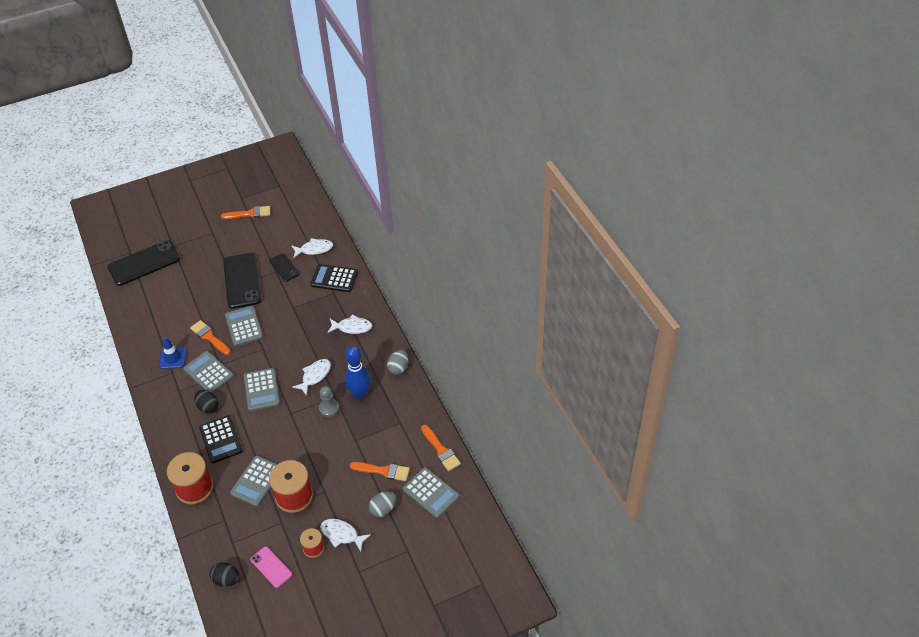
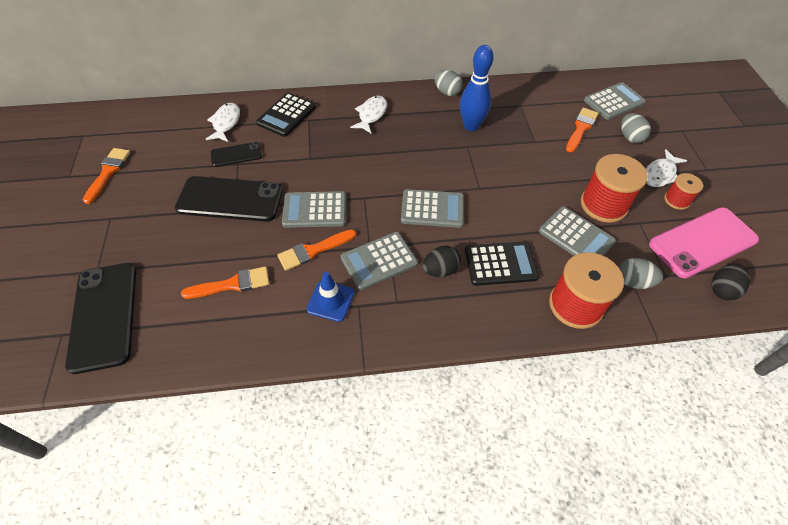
camera: 75 degrees left, 5 degrees up
(222, 521) = (633, 282): none -> grey egg
(271, 567) = (702, 242): pink phone -> pink phone, size x1.89
(315, 376) = (430, 157): white fish -> none
(329, 408) = (483, 154): grey pawn -> none
(441, 450) = (563, 85): orange brush -> orange brush (232, 284)

